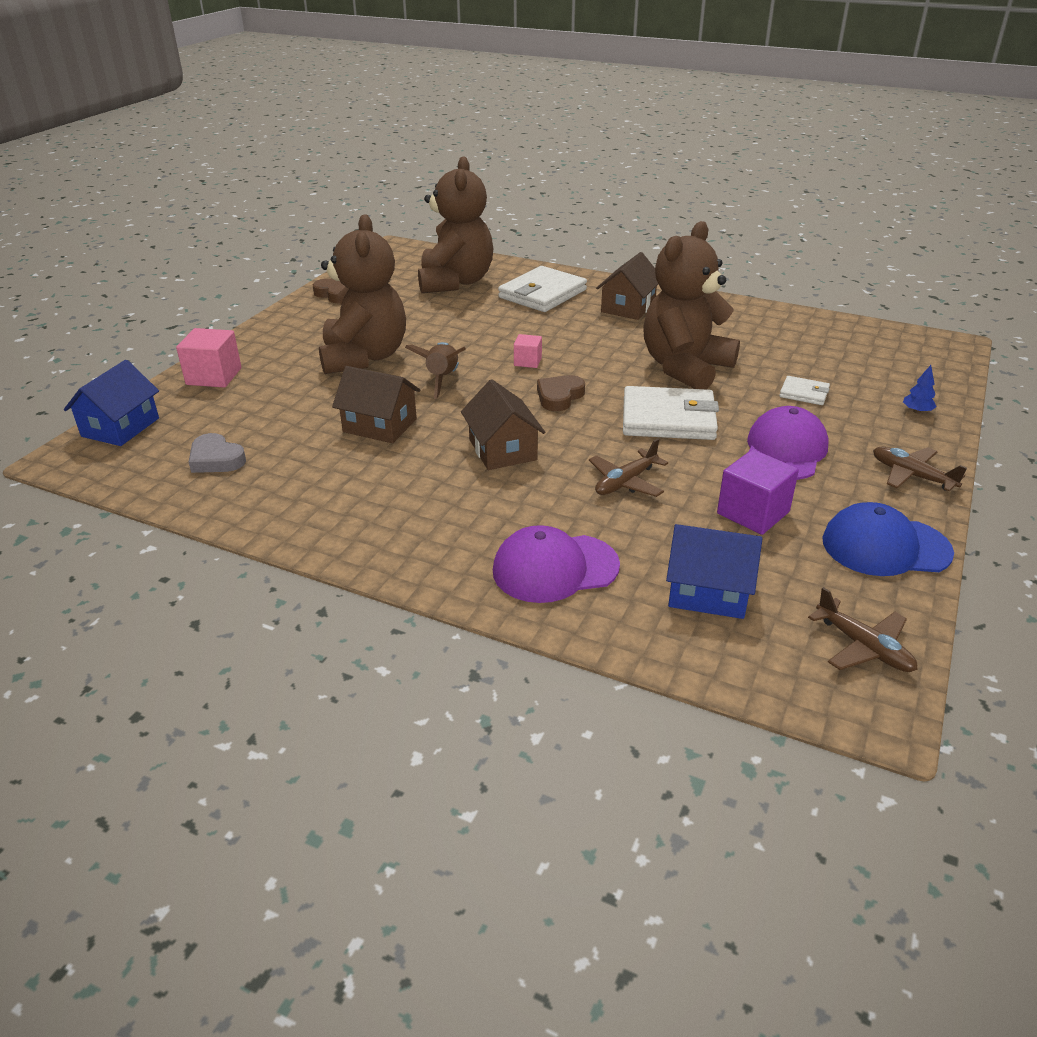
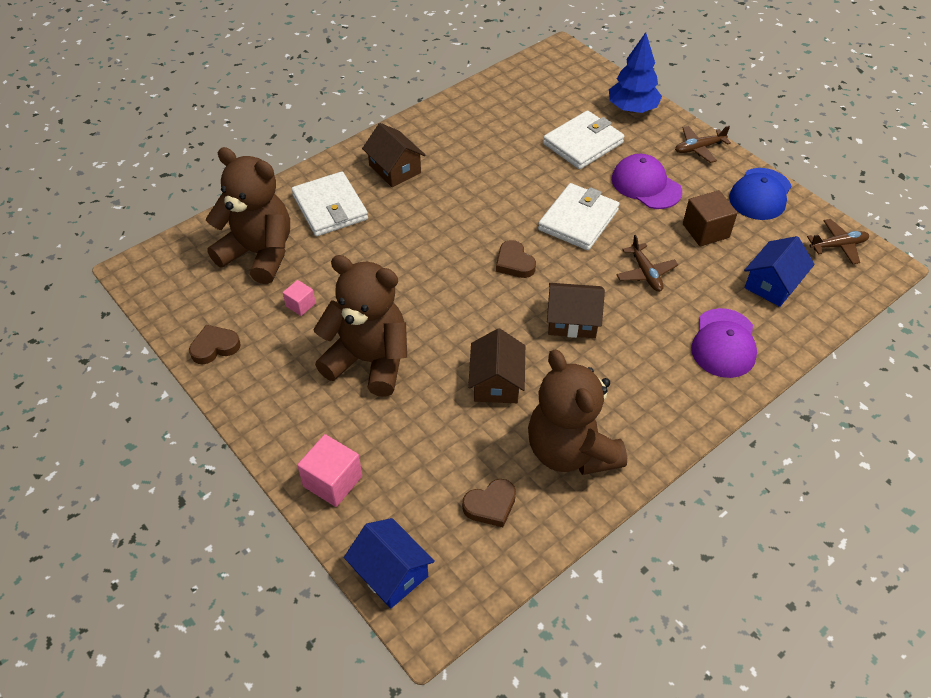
camera: 65 degrees left, 15 degrees up
(216, 459) = (490, 505): grey heart -> brown heart
(380, 425) = (496, 382): brown house -> brown house turned 45 degrees counterclockwise
(442, 379) = (444, 321): brown rocket -> none
(527, 361) = (447, 260): pink cube -> pink cube (300, 305)
(685, 368) = (513, 181): brown teddy bear -> brown teddy bear (571, 451)
(753, 513) = (705, 231): purple cube -> brown cube
(804, 393) = (583, 143): white wallet -> white wallet, size x2.01
(917, 411) = (632, 109): blue tree -> blue tree, size x2.43

